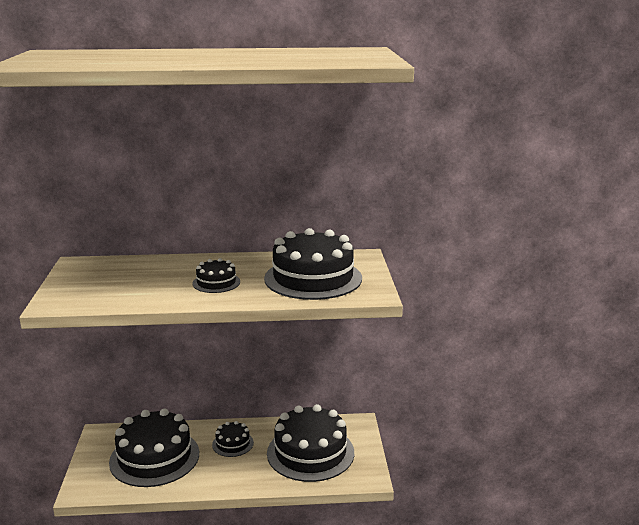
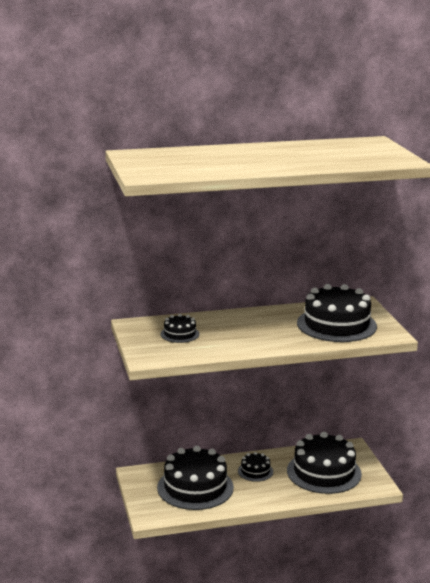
camera: 10 degrees left, 0 degrees up
(216, 282) = (262, 333): black cake -> black cake (179, 334)

